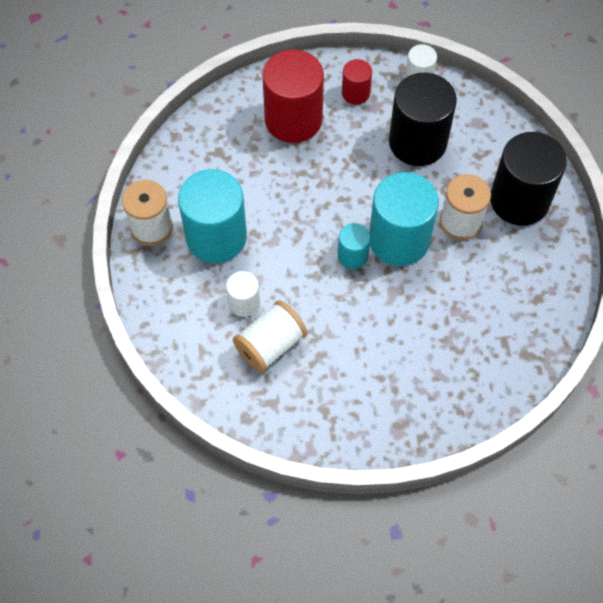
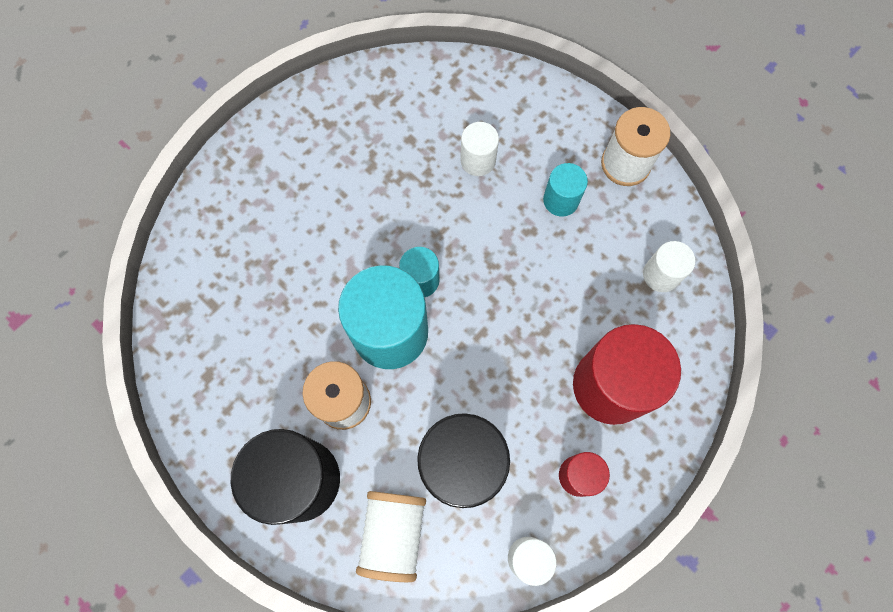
camera: 140 degrees right, 10 degrees up
(202, 151) = (661, 275): none -> white cylinder
(216, 237) = (561, 200): turquoise cylinder -> turquoise cylinder, size x0.50
(270, 345) = (421, 142): white spool -> white spool (393, 534)

